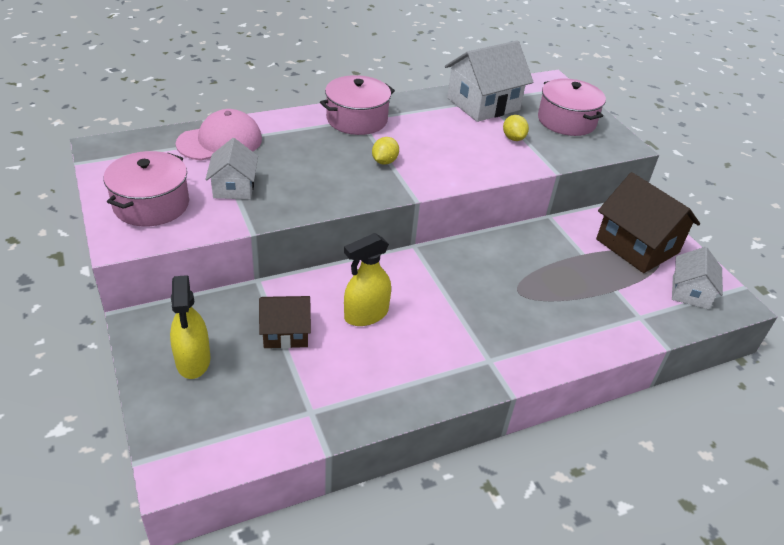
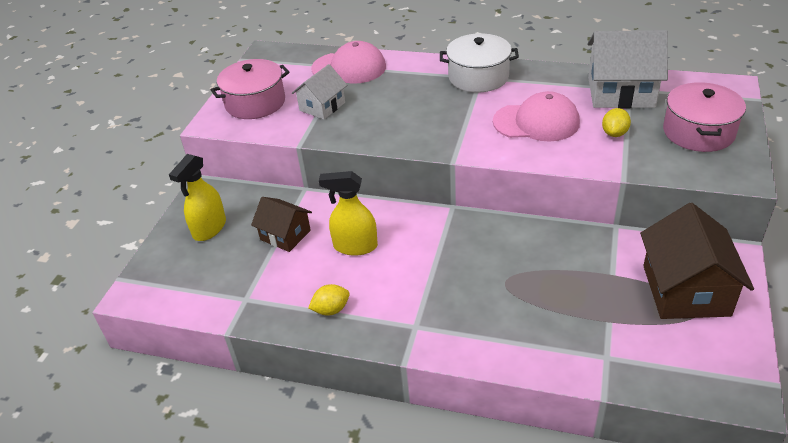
camera: 45 degrees right, 0 degrees up
(357, 119) = (478, 77): pink pot -> white pot
(384, 161) = (462, 120): yellow lemon -> yellow lemon (331, 309)
(447, 146) = (536, 122): none -> pink cap
(690, 292) = (697, 360): white house -> none

